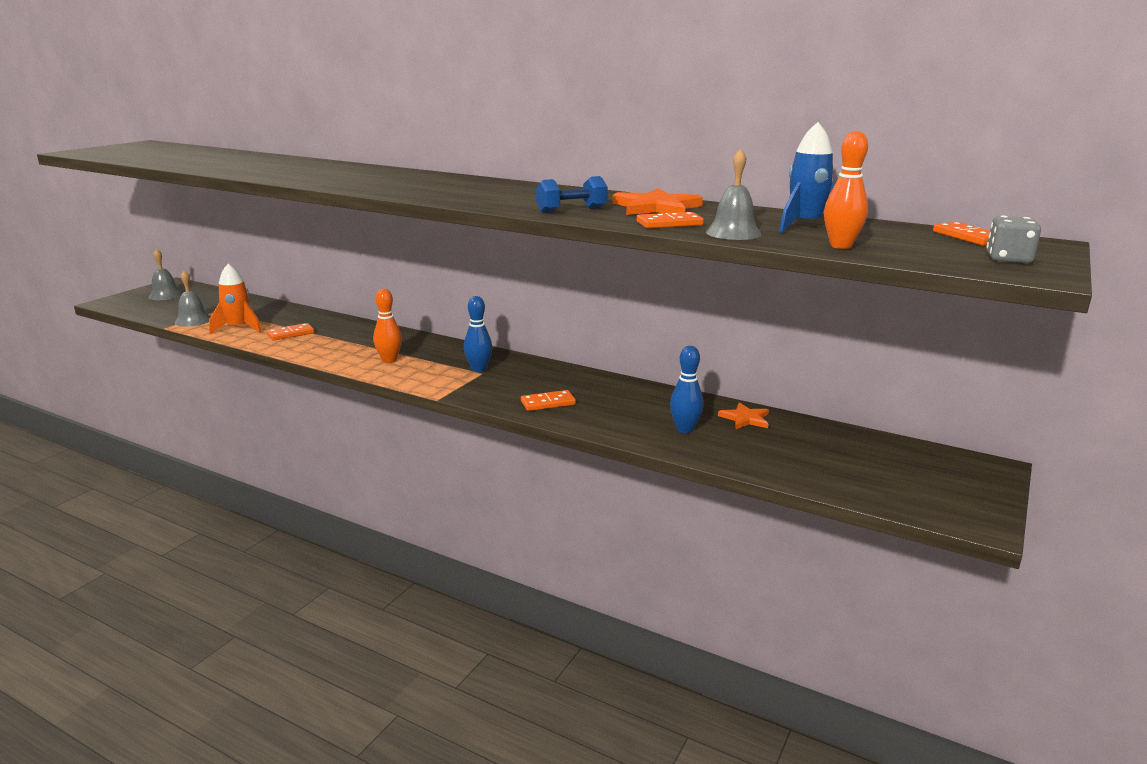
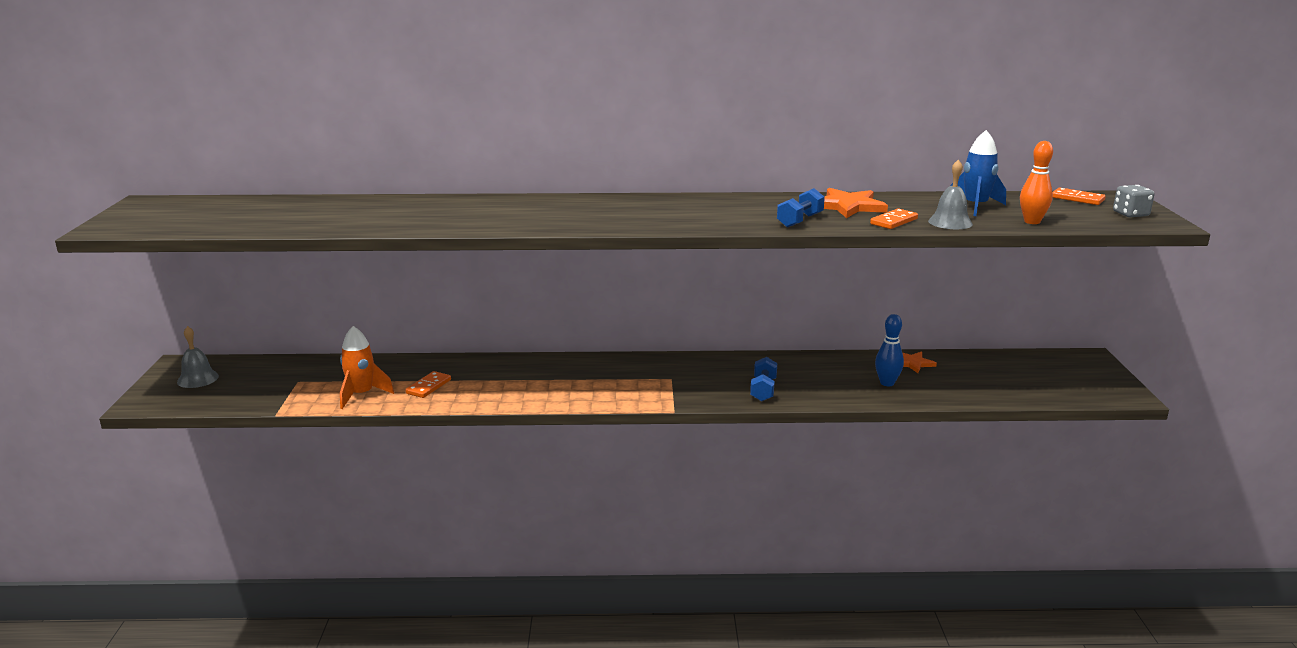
camera: 30 degrees left, 0 degrees up
(193, 320) = (292, 399): grey bell -> none
(389, 360) = (572, 388): orange bowling pin -> none
(478, 369) = (662, 376): blue bowling pin -> none
(548, 403) = (763, 390): orange domino -> blue dumbbell

